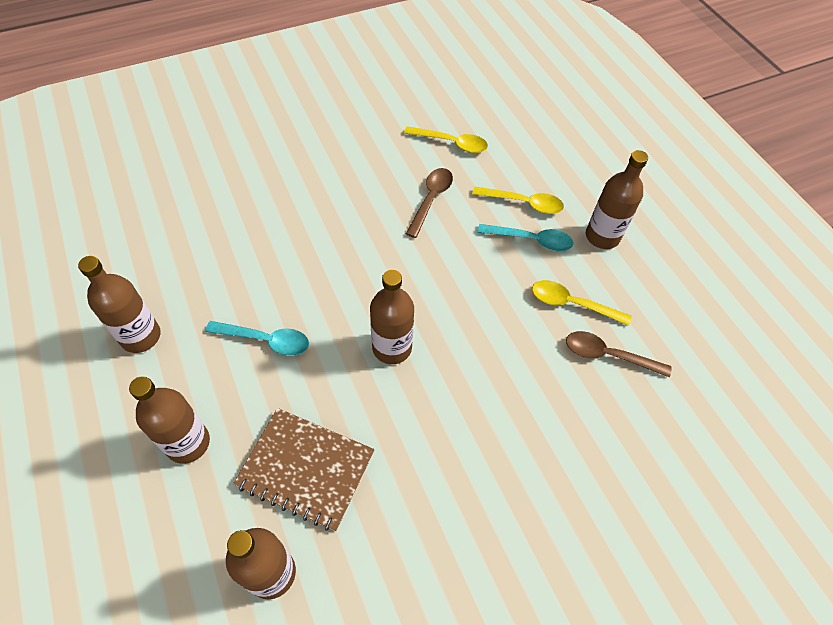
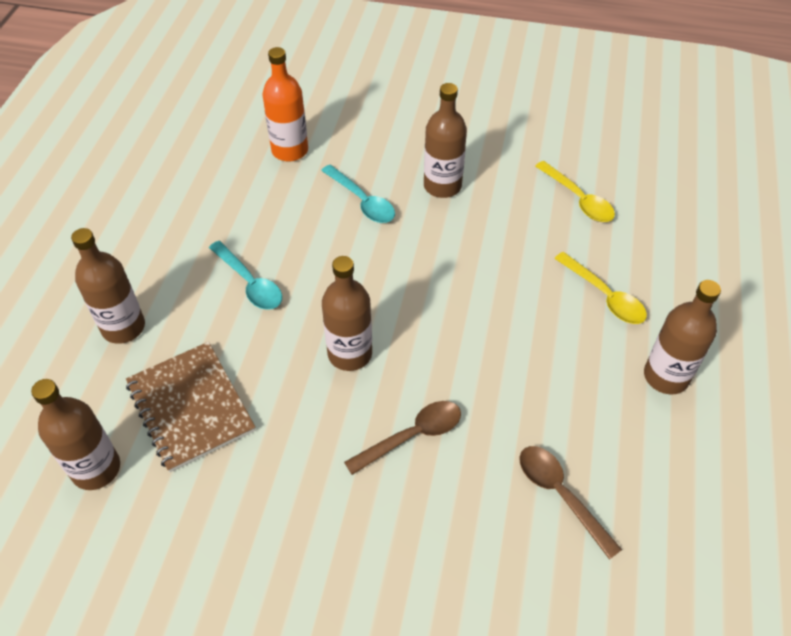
camera: 40 degrees right, 5 degrees down
(141, 336) = (160, 223): brown bottle -> brown bottle (442, 186)
(203, 214) = (290, 150): none -> orange bottle
(431, 199) = (507, 242): brown spoon -> brown spoon (412, 436)
(531, 240) = (579, 336): turquoise spoon -> turquoise spoon (362, 201)
(572, 304) = (567, 422): yellow spoon -> none

